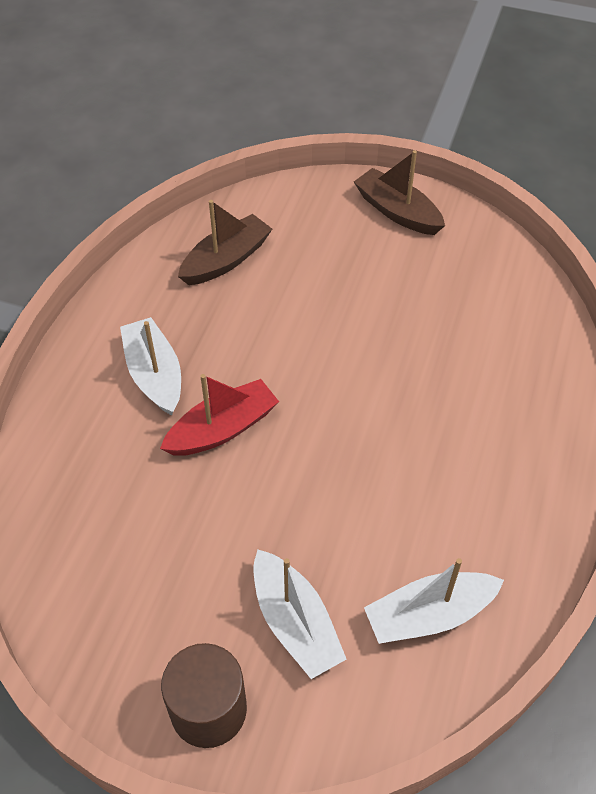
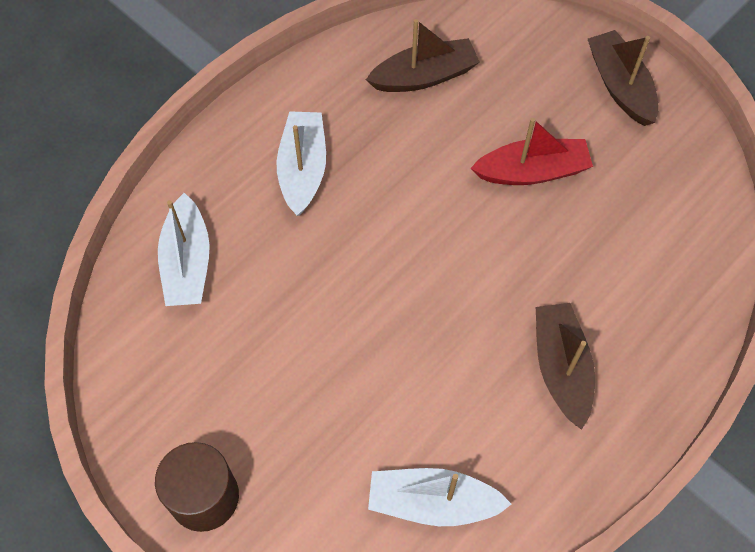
camera: 25 degrees right, 10 degrees up
(222, 429) = (338, 247): red boat -> red boat (532, 171)
(295, 623) = (312, 455): white boat -> white boat (187, 262)
(476, 451) = (561, 368): none -> brown boat

